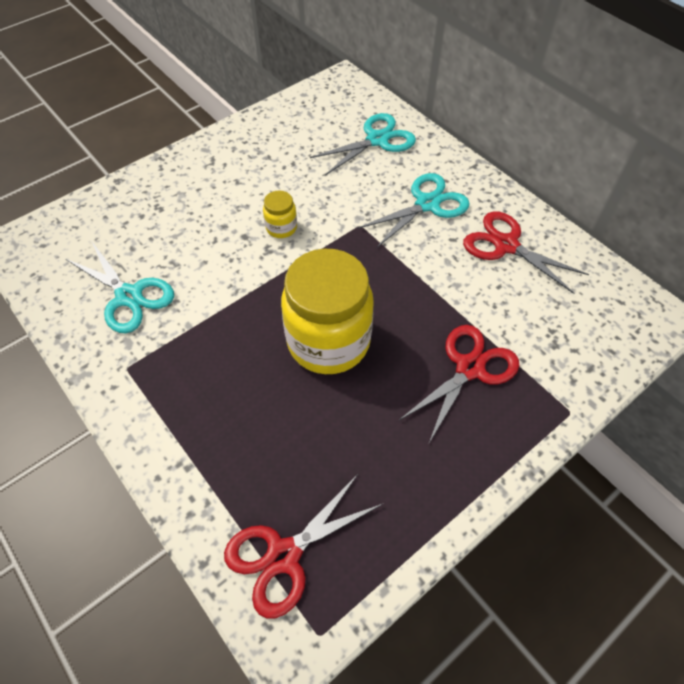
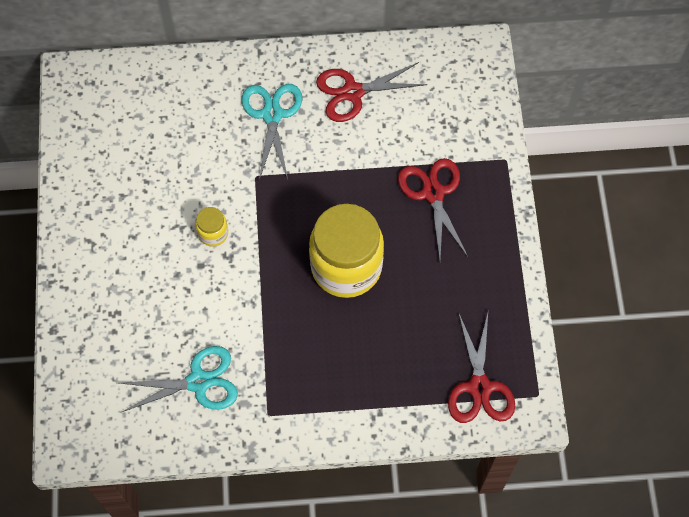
camera: 55 degrees left, 10 degrees up
(377, 140) = (172, 100): turquoise scissors -> none

